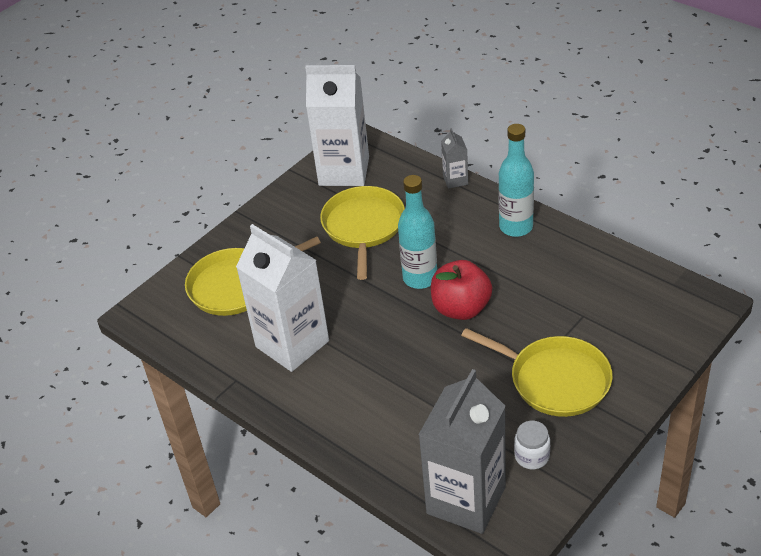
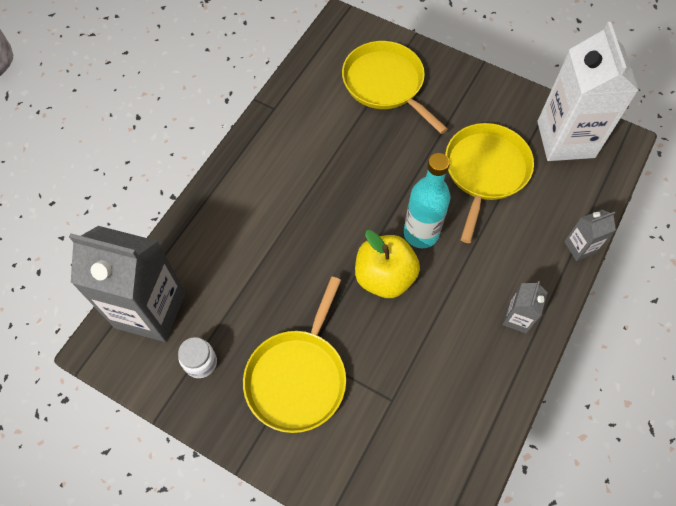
camera: 75 degrees right, 20 degrees up
(292, 344) = (320, 141): white carton -> none
(363, 227) = (485, 171): yellow pan -> yellow pan turned 60 degrees counterclockwise
(461, 308) = (384, 277): red apple -> yellow apple
(516, 227) = (517, 318): turquoise bottle -> grey carton

